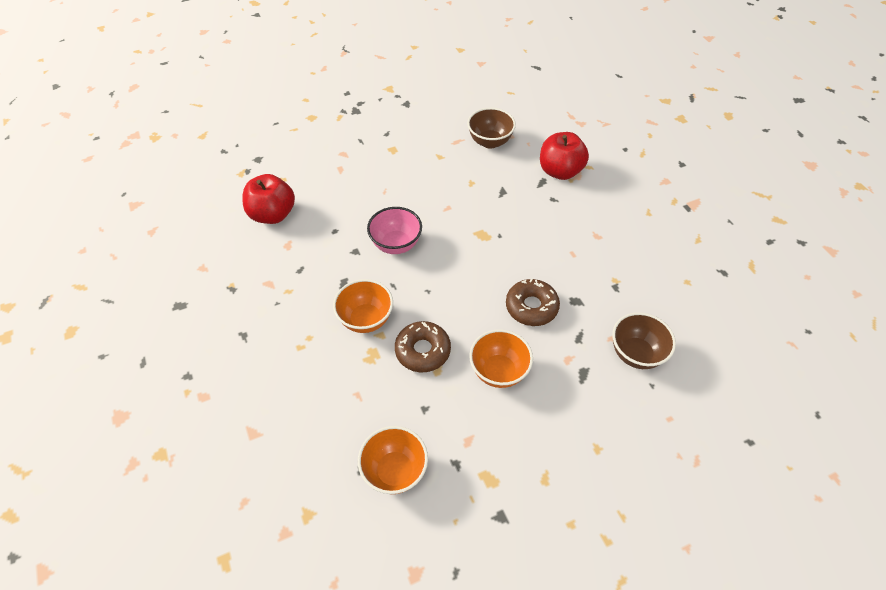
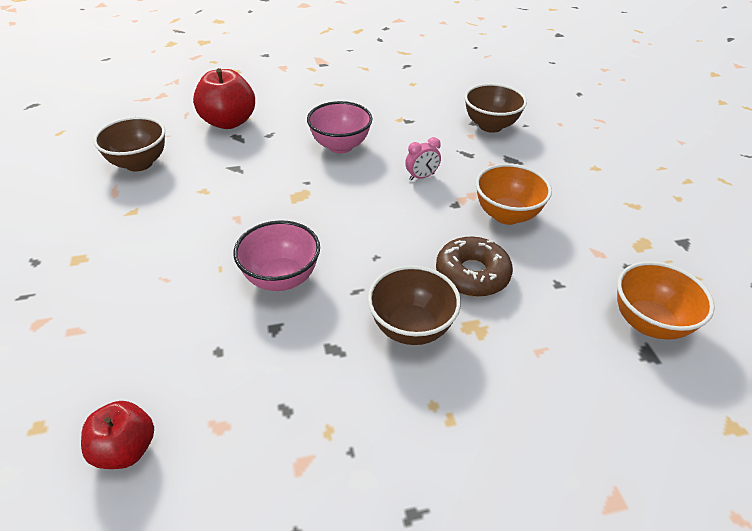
camera: 80 degrees left, 10 degrees down
(273, 214) = (126, 449): red apple -> red apple, size x0.64
(366, 319) = (411, 328): orange bowl -> brown bowl
(531, 307) = (421, 177): brown donut -> pink clock
(555, 246) = (340, 146): none -> pink bowl

